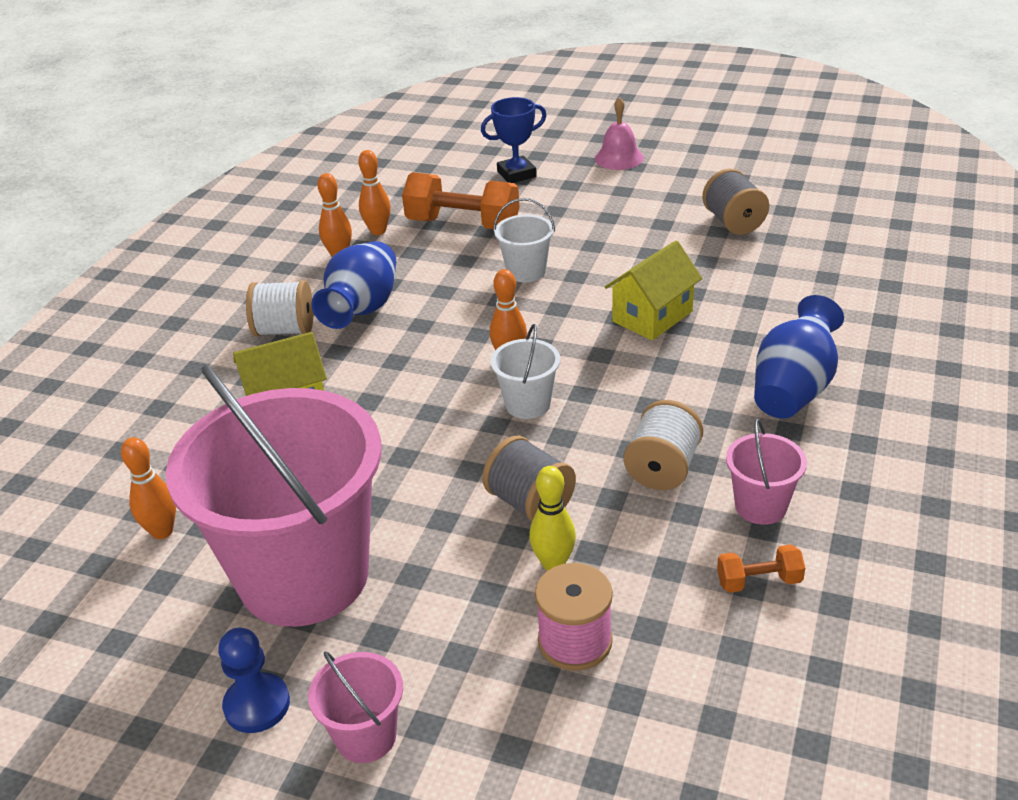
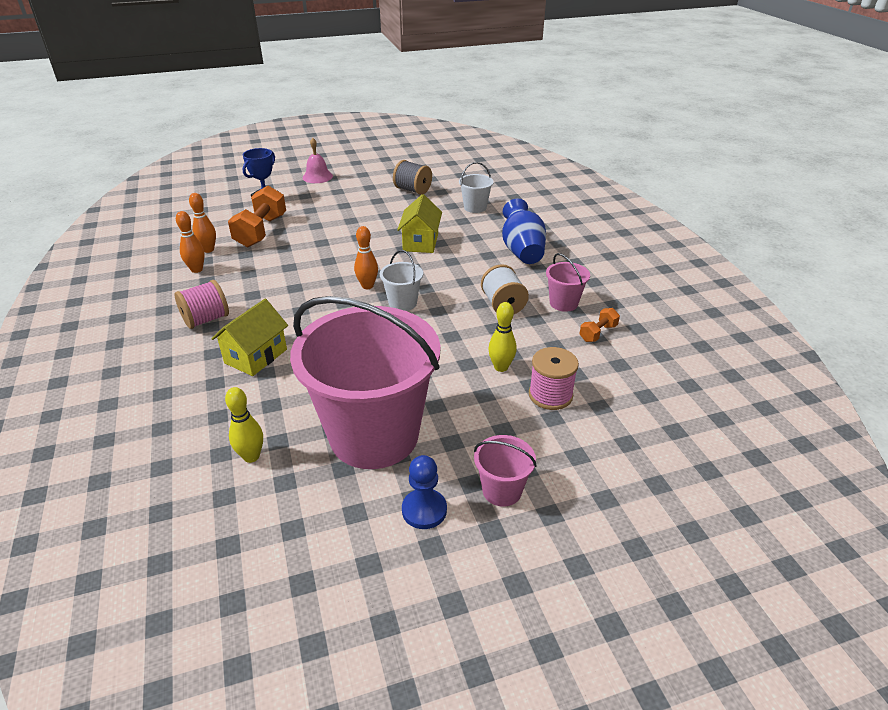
camera: 40 degrees left, 0 degrees up
(162, 531) = (251, 456): orange bowling pin -> yellow bowling pin
(285, 330) = (206, 319): white spool -> pink spool
(362, 309) = (247, 292): blue vase -> none
(463, 224) = (261, 231): orange dumbbell -> orange dumbbell turned 60 degrees counterclockwise
(526, 271) = (327, 243): white bucket -> white bucket (475, 207)
(530, 503) = (457, 346): grey spool -> none

